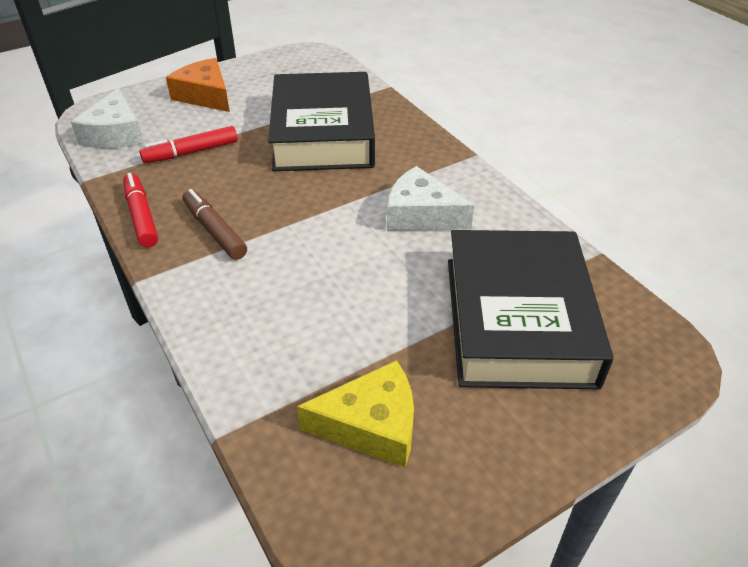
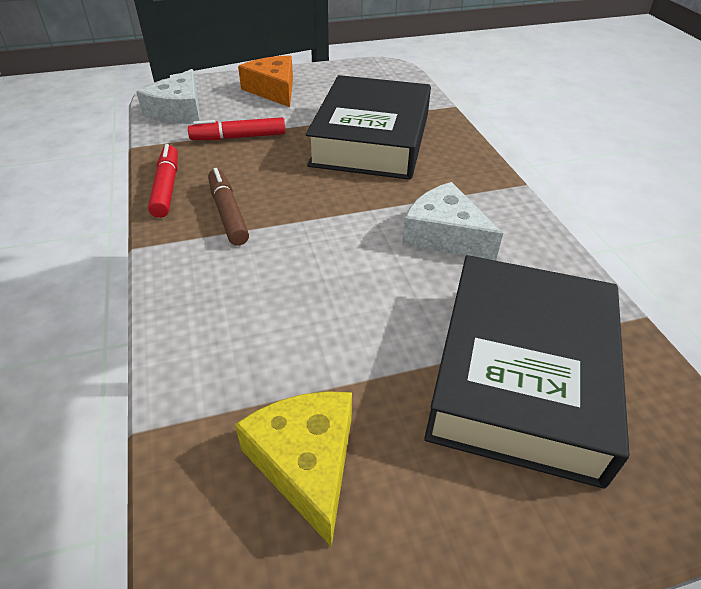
camera: 15 degrees right, 0 degrees up
(372, 425) = (306, 462): yellow cheese -> yellow cheese turned 120 degrees counterclockwise

